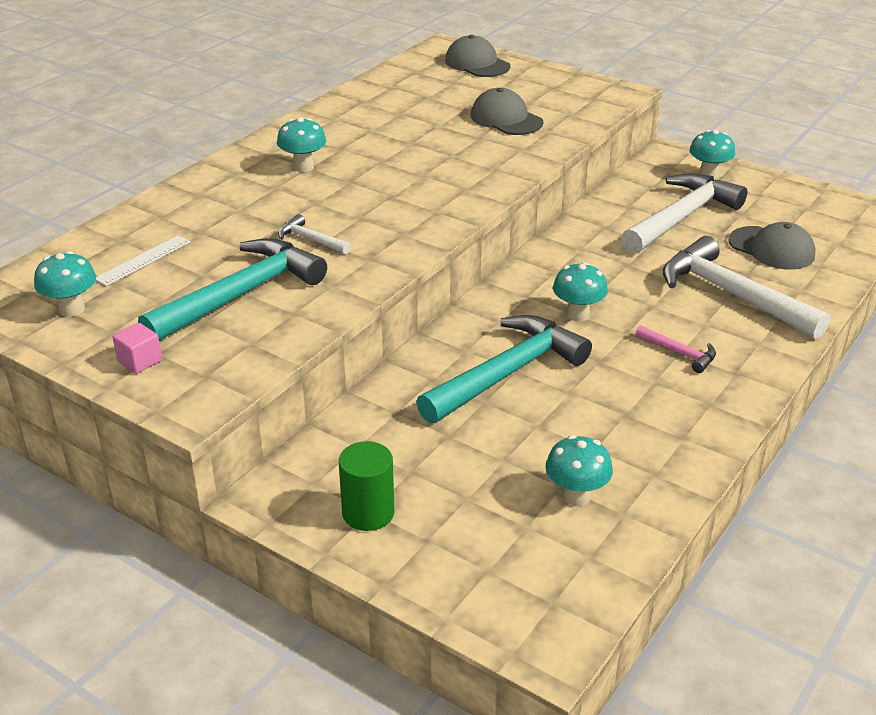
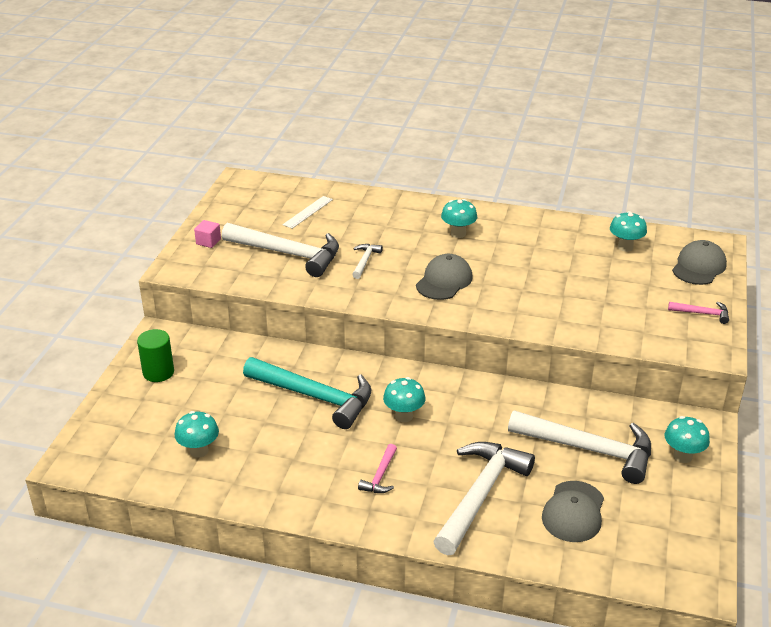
camera: 70 degrees right, 0 degrees up
(72, 309) = (247, 207): turquoise mushroom -> turquoise mushroom (625, 247)
(143, 260) = (308, 212): white ruler -> white ruler turned 75 degrees counterclockwise
(241, 294) = (288, 254): turquoise hammer -> white hammer
(506, 119) = (606, 301): grey cap -> grey cap (444, 281)
(556, 82) = (702, 313): none -> pink hammer

